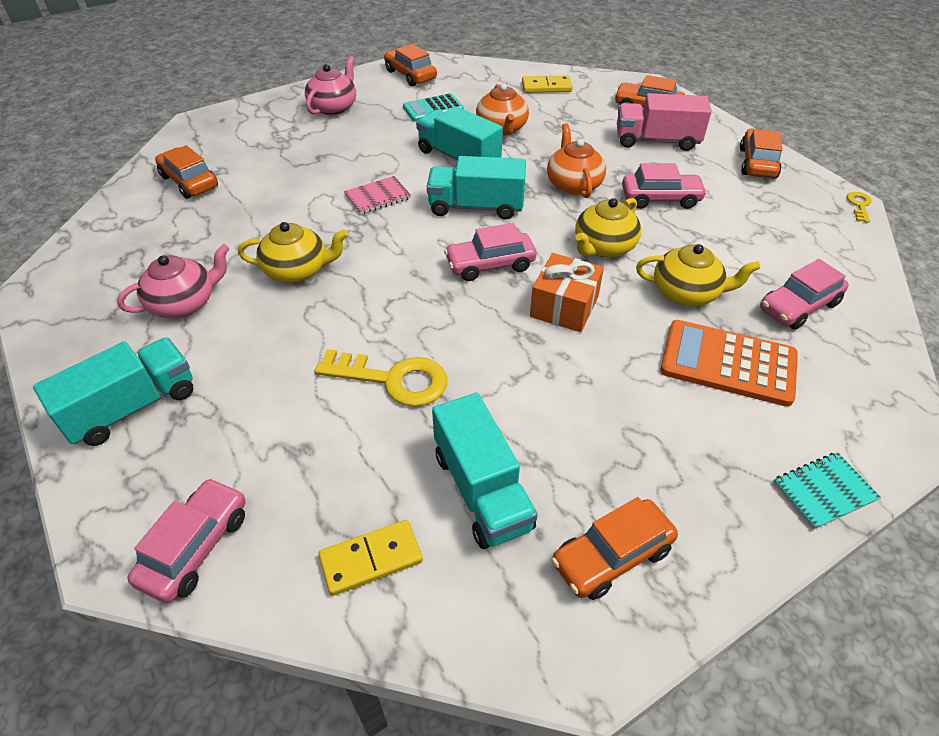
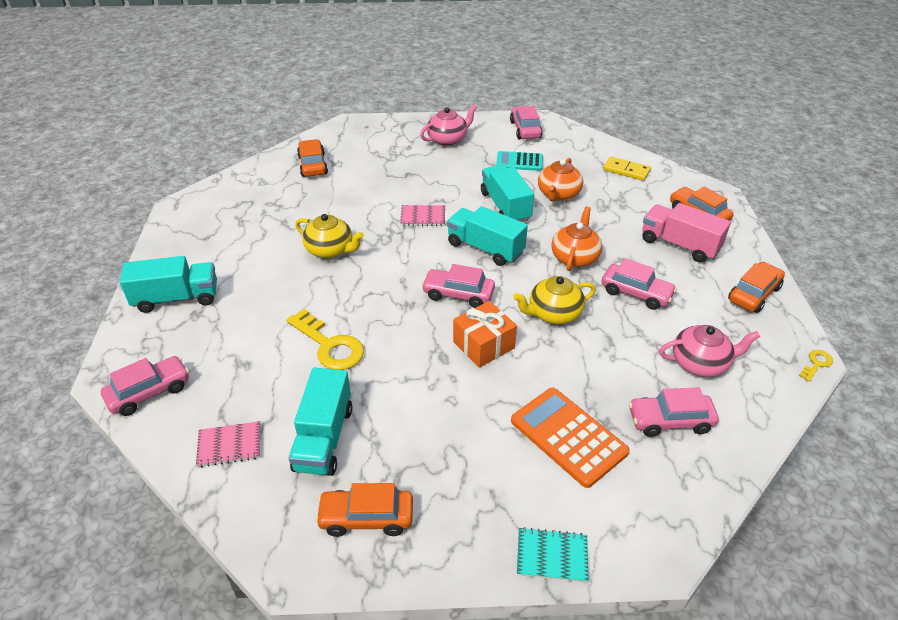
camera: 30 degrees right, 5 degrees down
(184, 303) = (249, 246): pink teapot -> pink teapot (700, 363)
(371, 559) = (229, 445): yellow domino -> pink notebook
(410, 75) = (525, 129): orange car -> pink car
(686, 293) = (586, 373): yellow teapot -> none

